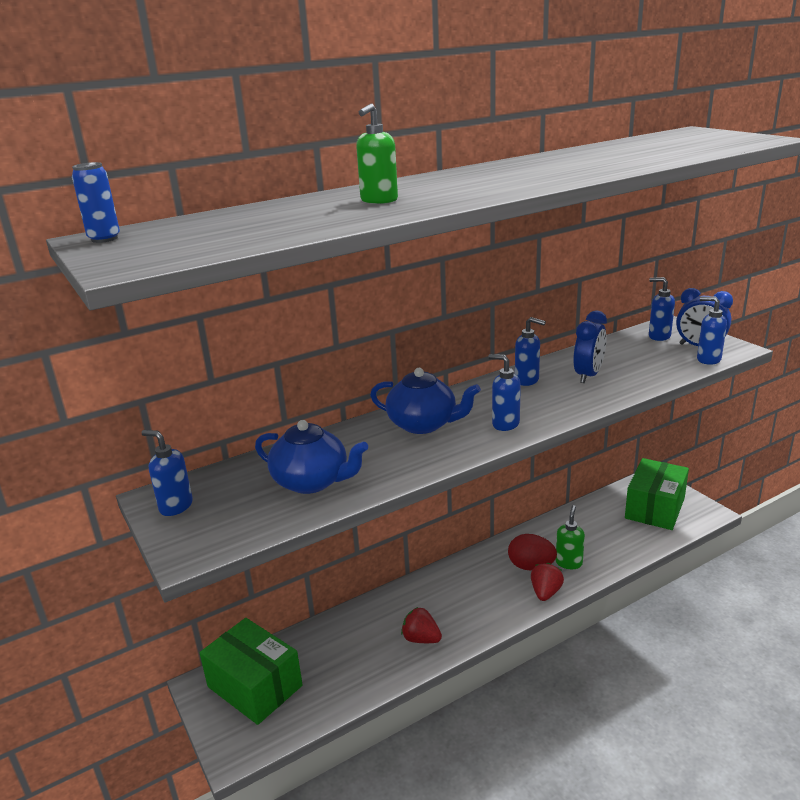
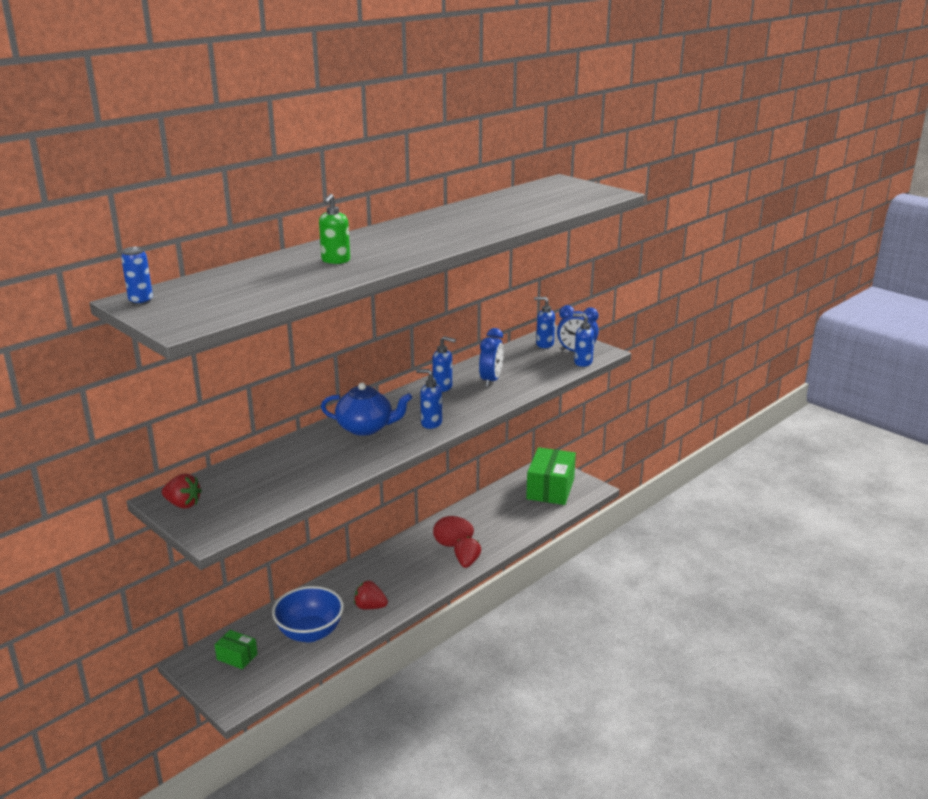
camera: 15 degrees left, 0 degrees up
(175, 506) = (183, 504): blue soap dispenser -> red strawberry
(255, 686) = (237, 657): green box -> green box, size x0.49
(312, 482) = (288, 477): blue teapot -> none
(344, 665) = (310, 633): none -> blue bowl
(569, 563) = (483, 538): green soap dispenser -> none

